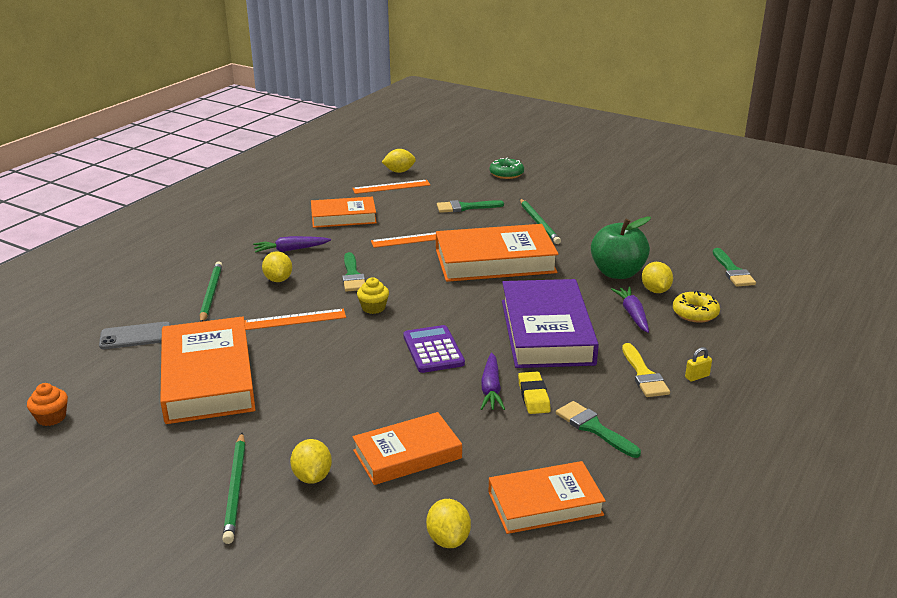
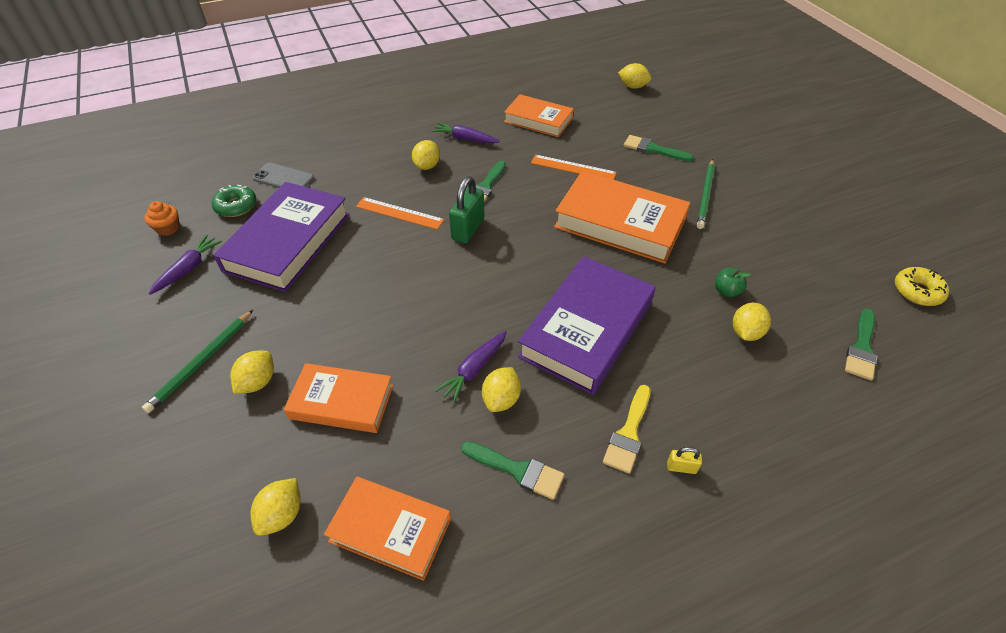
camera: 35 degrees right, 20 degrees up
(208, 378) = (288, 242): orange book -> purple book
(211, 294) = (367, 160): green pencil -> none
(373, 308) = (468, 229): yellow cupcake -> green padlock
(391, 187) = (609, 101): orange ruler -> none
(433, 350) = (470, 299): purple calculator -> none
(506, 174) = (731, 124): green donut -> green donut (236, 206)
(533, 396) = (501, 399): yellow eraser -> yellow lemon
(594, 428) = (517, 470): green brush -> green brush turned 120 degrees clockwise
(617, 273) = (726, 291): green apple -> green apple, size x0.46
(632, 314) = (691, 351): purple carrot -> purple carrot (188, 269)
(695, 313) = (761, 383): yellow donut -> yellow donut (917, 291)

